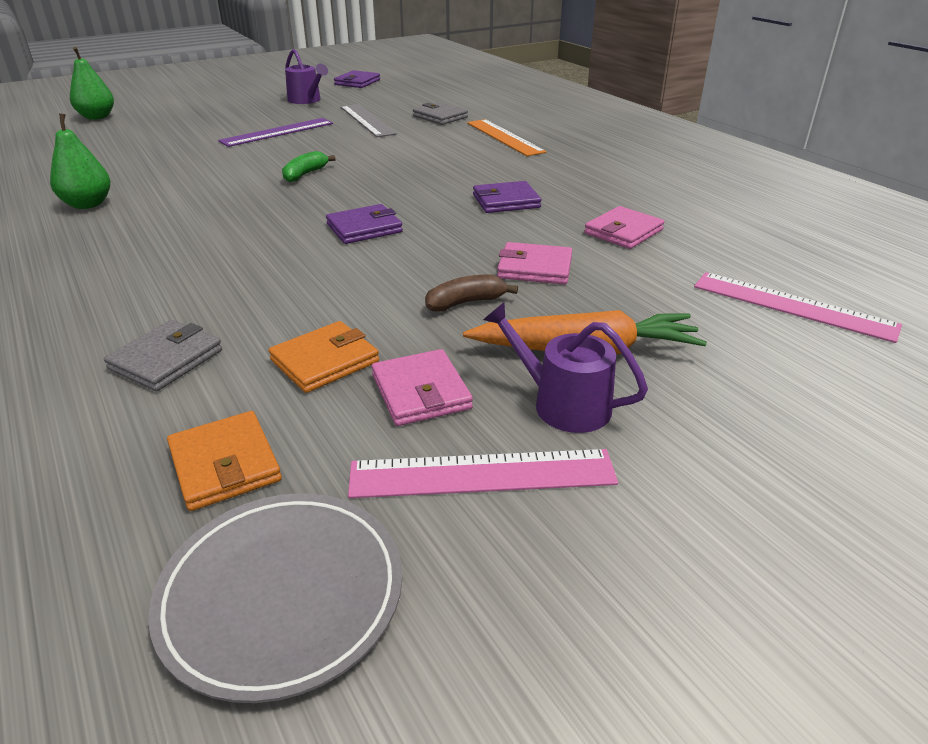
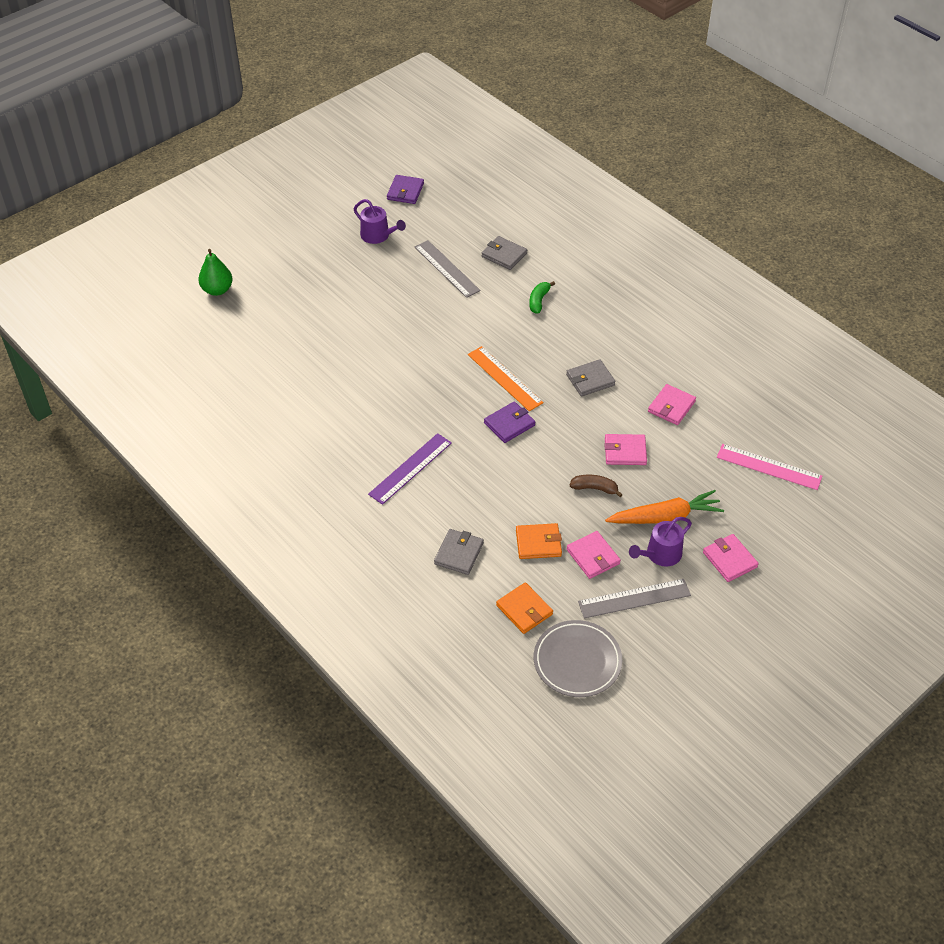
camera: 10 degrees left, 15 degrees up
(88, 204) = (311, 420): green pear -> none
(277, 132) = (384, 299): purple ruler -> purple ruler (410, 468)
(305, 174) = (439, 362): green banana -> green banana (539, 301)
(325, 361) = (538, 543): orange wallet -> orange wallet turned 45 degrees clockwise
(466, 303) = (594, 488): brown banana -> brown banana turned 45 degrees clockwise
(482, 474) = (634, 598): pink ruler -> grey ruler
(504, 137) = (565, 285): orange ruler -> orange ruler (505, 378)
(506, 201) = (590, 380): purple wallet -> grey wallet
(563, 404) = (660, 554): purple watering can -> purple watering can turned 60 degrees counterclockwise
(716, 429) = (729, 560): none -> pink wallet

